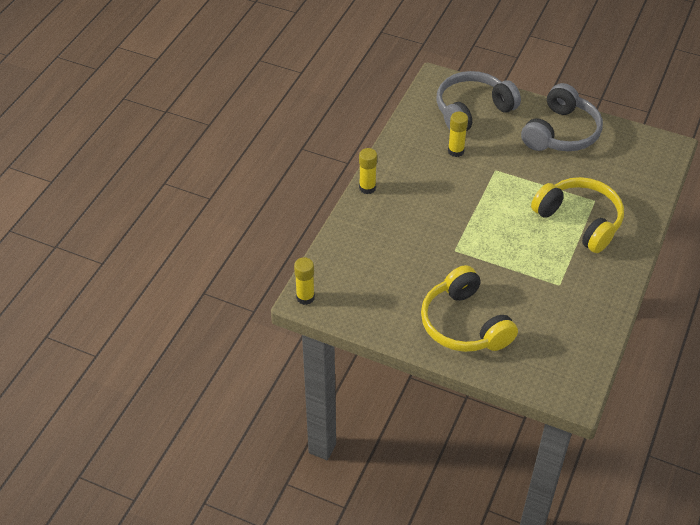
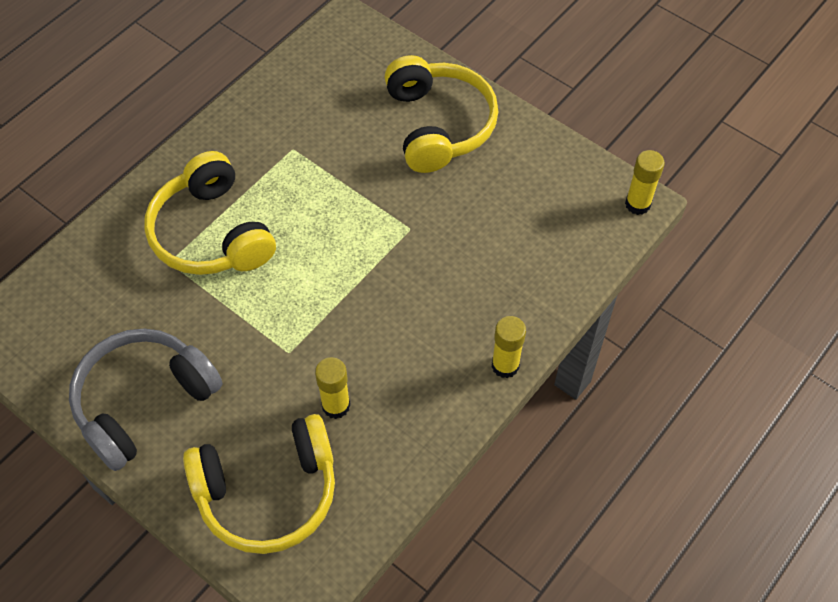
camera: 165 degrees left, 10 degrees up
(472, 110) = (268, 492): grey headphones -> yellow headphones

